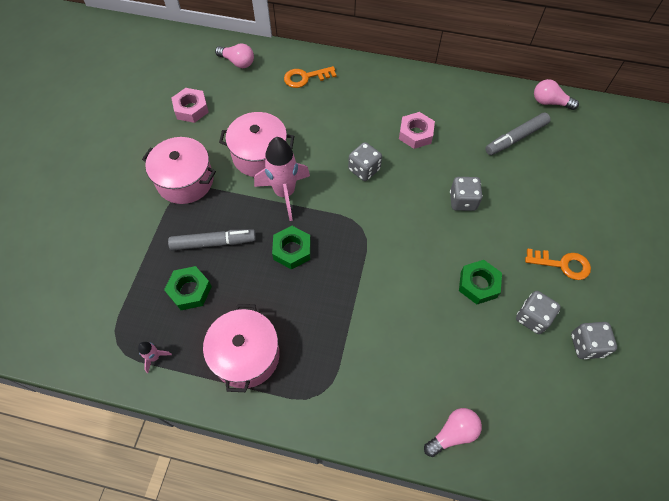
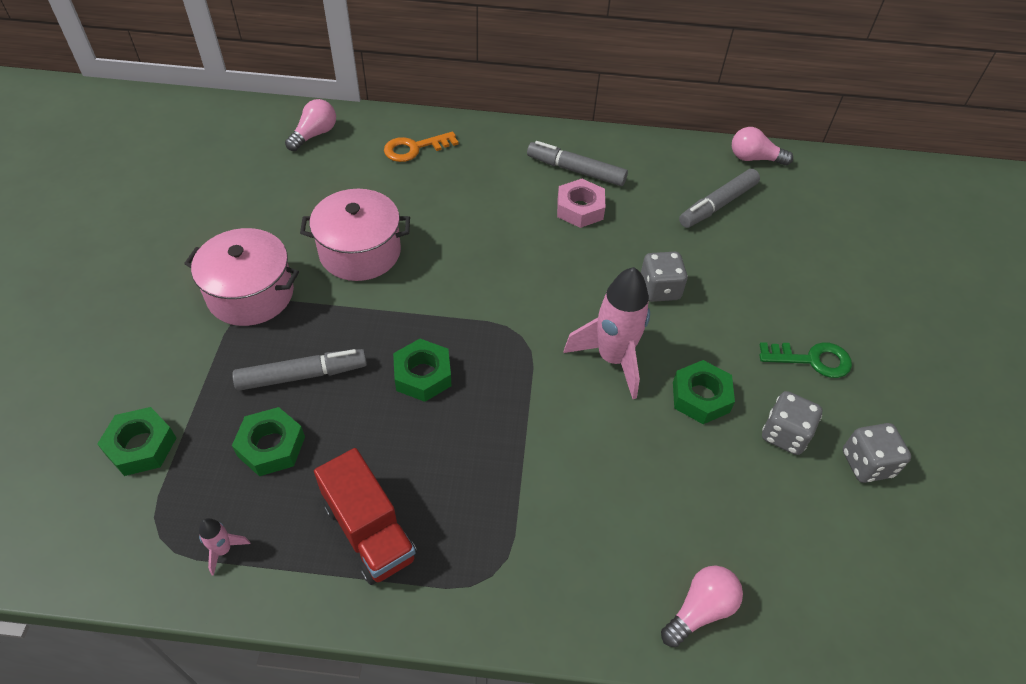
camera: 10 degrees left, 10 degrees down
(109, 282) = (141, 446): none -> green nut
(191, 109) = (251, 198): pink nut -> none
(237, 62) = (314, 135): pink light bulb -> pink light bulb turned 75 degrees counterclockwise
(246, 355) = (369, 531): pink pot -> red truck
(285, 193) = (403, 299): pink rocket -> pink rocket (613, 359)
(364, 169) = (514, 259): grey dice -> none
(417, 103) = (576, 170): none -> grey marker
(562, 264) = (811, 360): orange key -> green key

